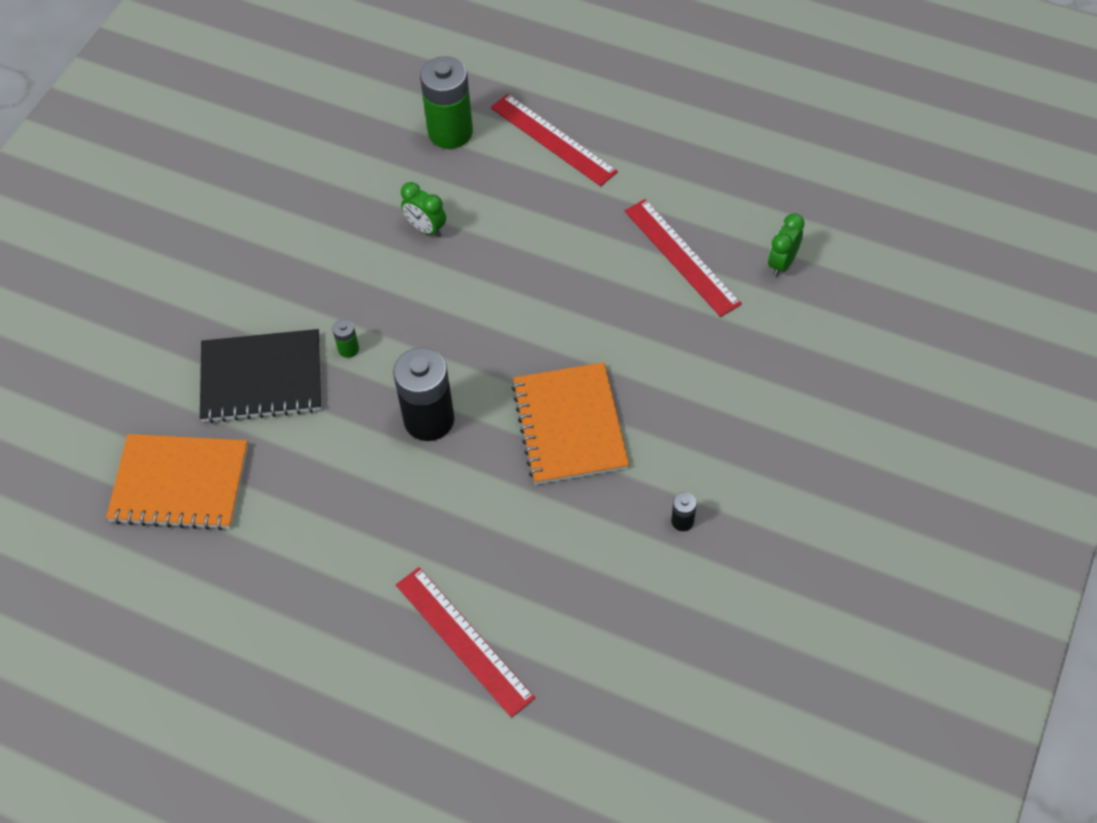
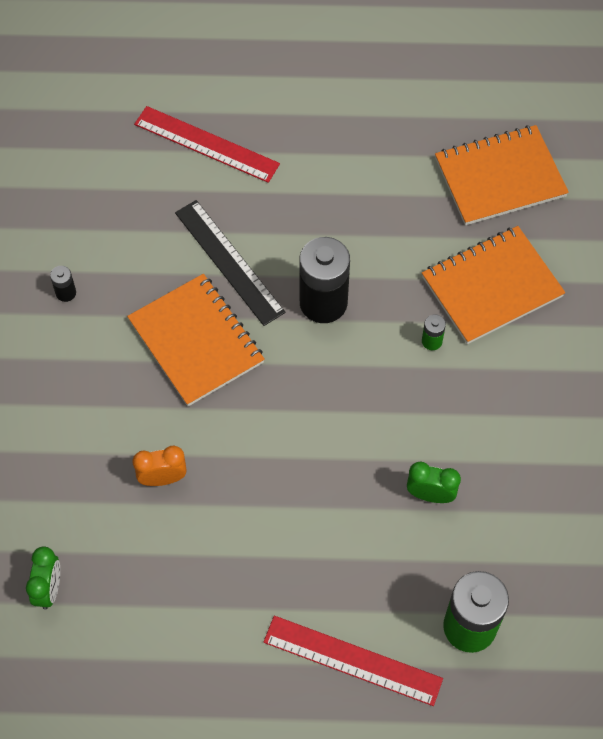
camera: 155 degrees right, 5 degrees up
(262, 379) = (491, 286): black notebook -> orange notebook
(501, 494) = (229, 262): none -> black ruler
(651, 316) = (163, 478): none -> orange clock
(682, 257) = (155, 558): red ruler -> none

